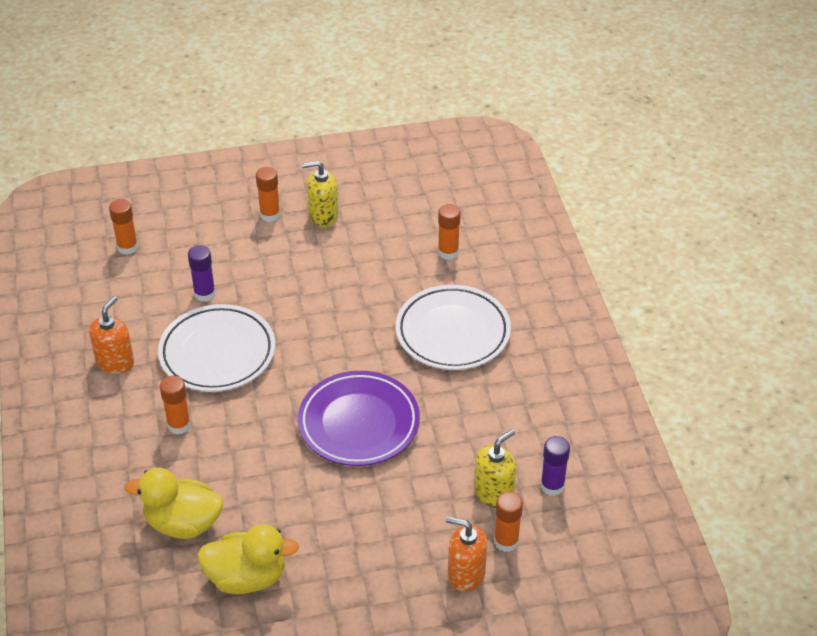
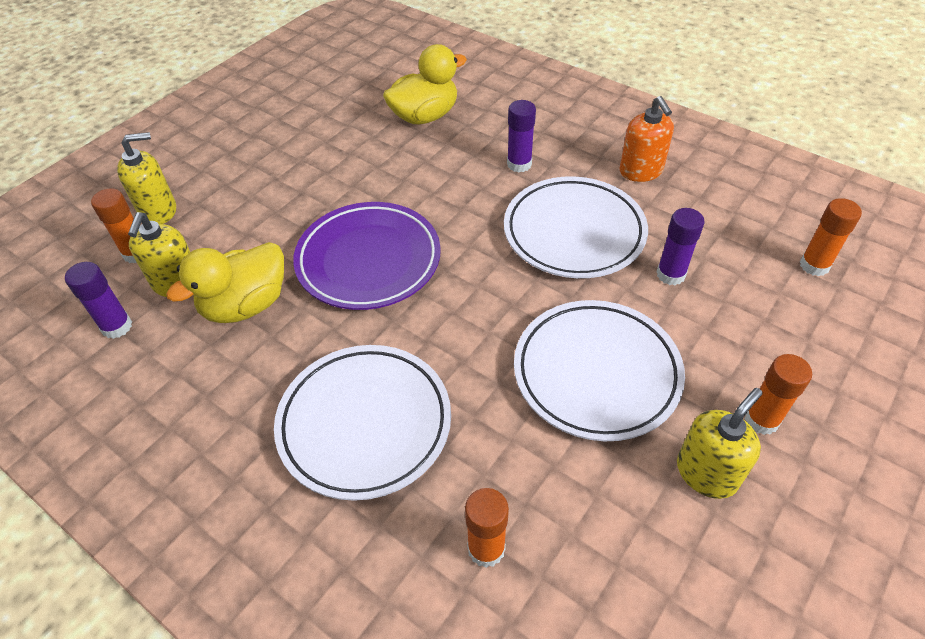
camera: 140 degrees right, 5 degrees up
(179, 425) = (519, 164): orange glue stick -> purple glue stick
(247, 577) = (338, 117): yellow duck -> yellow duck (246, 305)
(313, 278) = (596, 373): none -> white plate
(466, 574) = (159, 211): orange soap dispenser -> yellow soap dispenser

